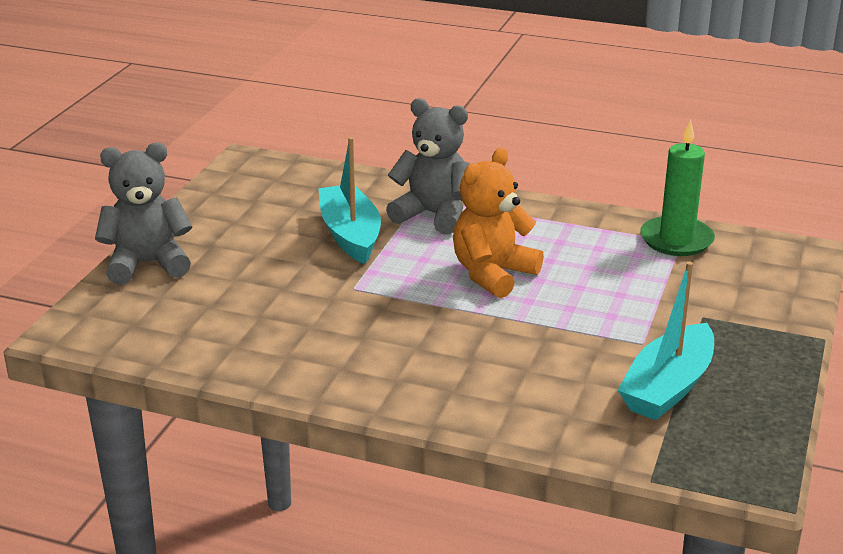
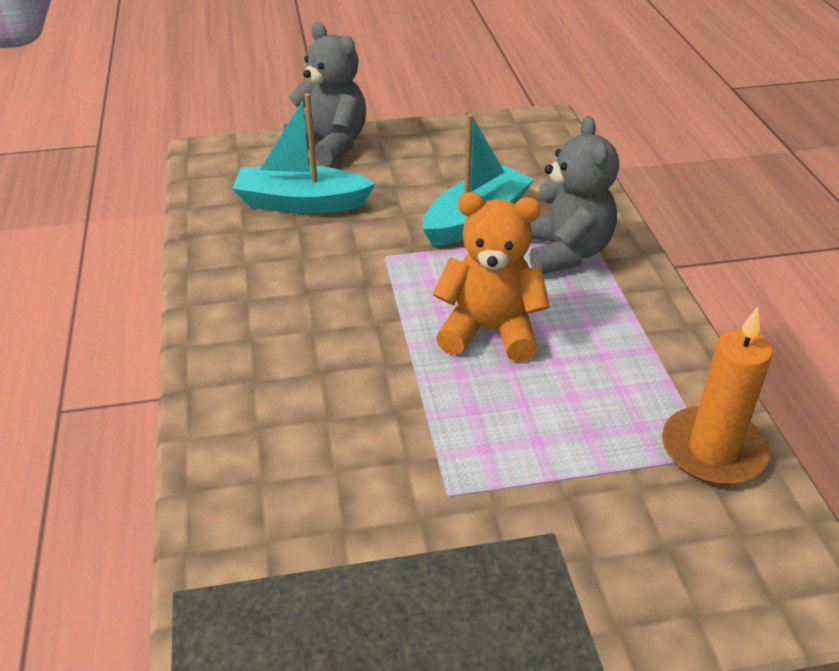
camera: 60 degrees right, 10 degrees up
(668, 387) = (369, 548): turquoise boat -> turquoise boat (301, 203)
(676, 240) = (713, 450): green candle -> orange candle

